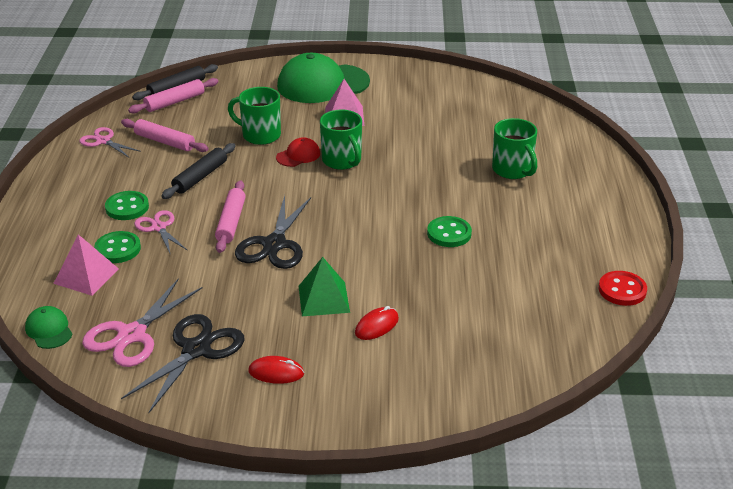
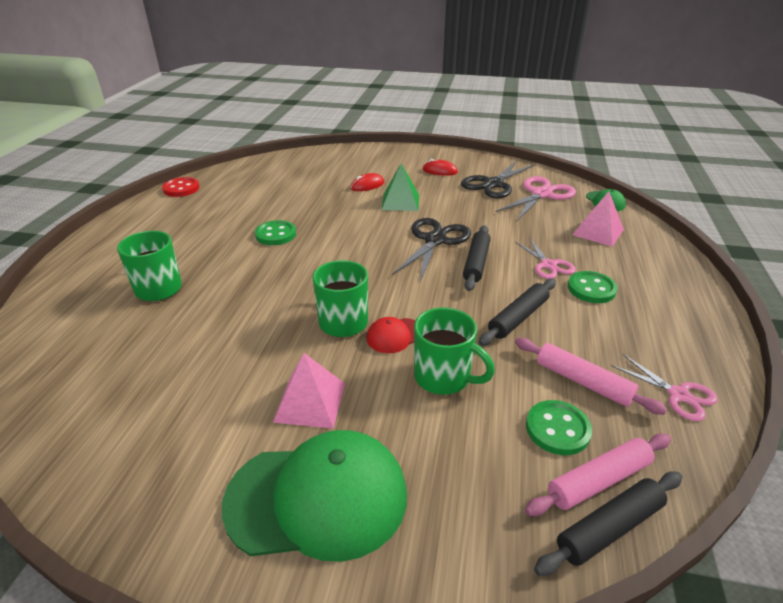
camera: 170 degrees left, 0 degrees up
(118, 249) = (580, 250): green button -> green button (557, 429)
(231, 222) = (476, 263): pink rolling pin -> black rolling pin

